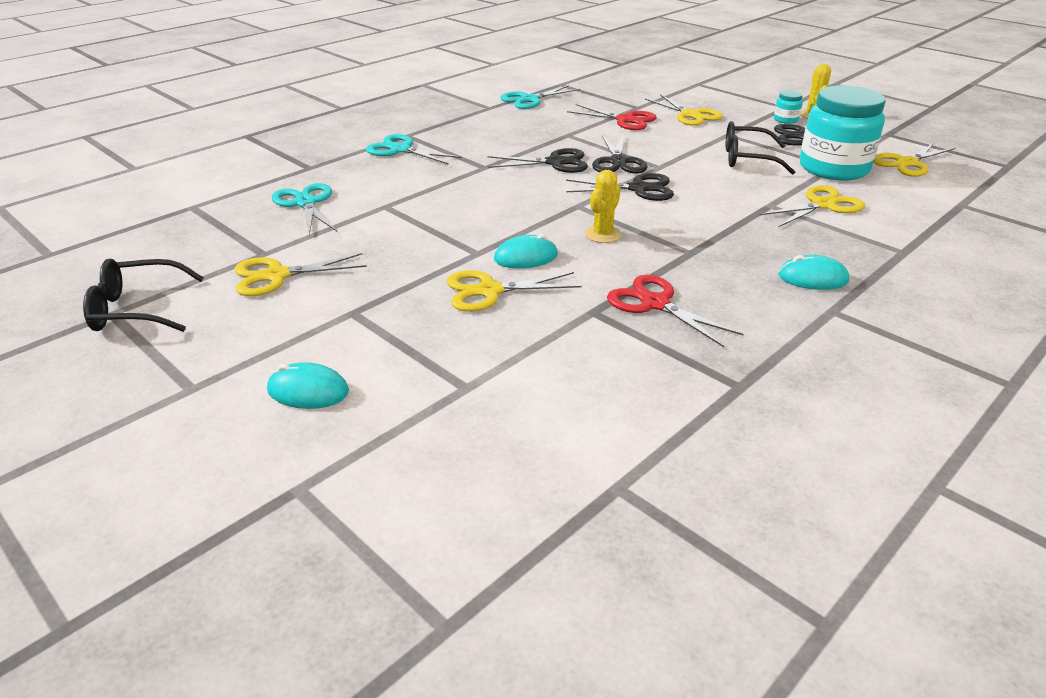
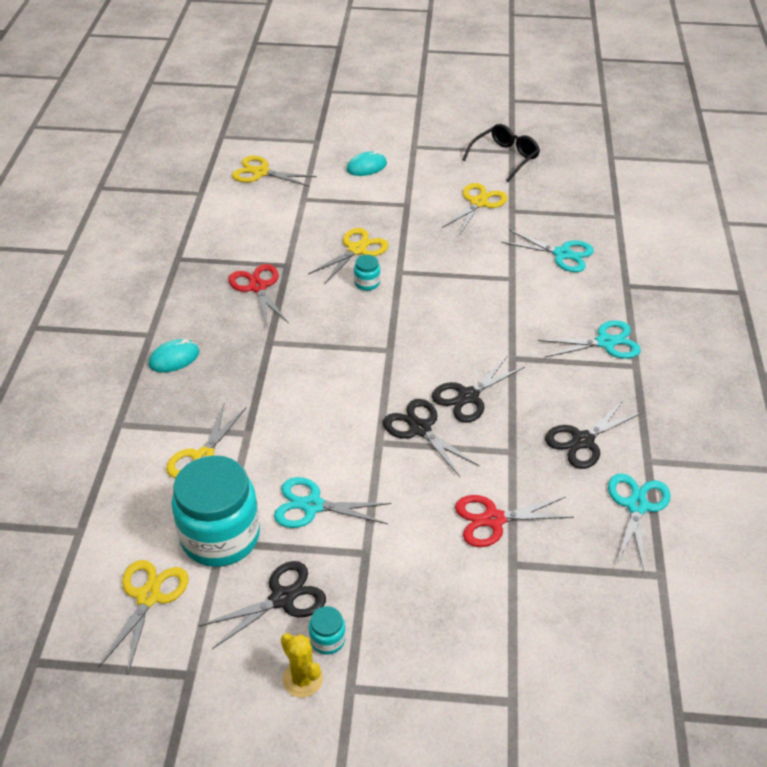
camera: 140 degrees right, 10 degrees up
(526, 257) = (367, 283): turquoise mouse -> turquoise jar
(603, 234) = (341, 328): yellow cactus -> none
(638, 189) = (366, 397): black scissors -> black scissors (583, 440)
(655, 304) = (258, 287): red scissors -> red scissors turned 120 degrees counterclockwise
(690, 115) = (440, 580): yellow scissors -> yellow scissors (261, 173)
(747, 159) = (312, 506): black glasses -> turquoise scissors

